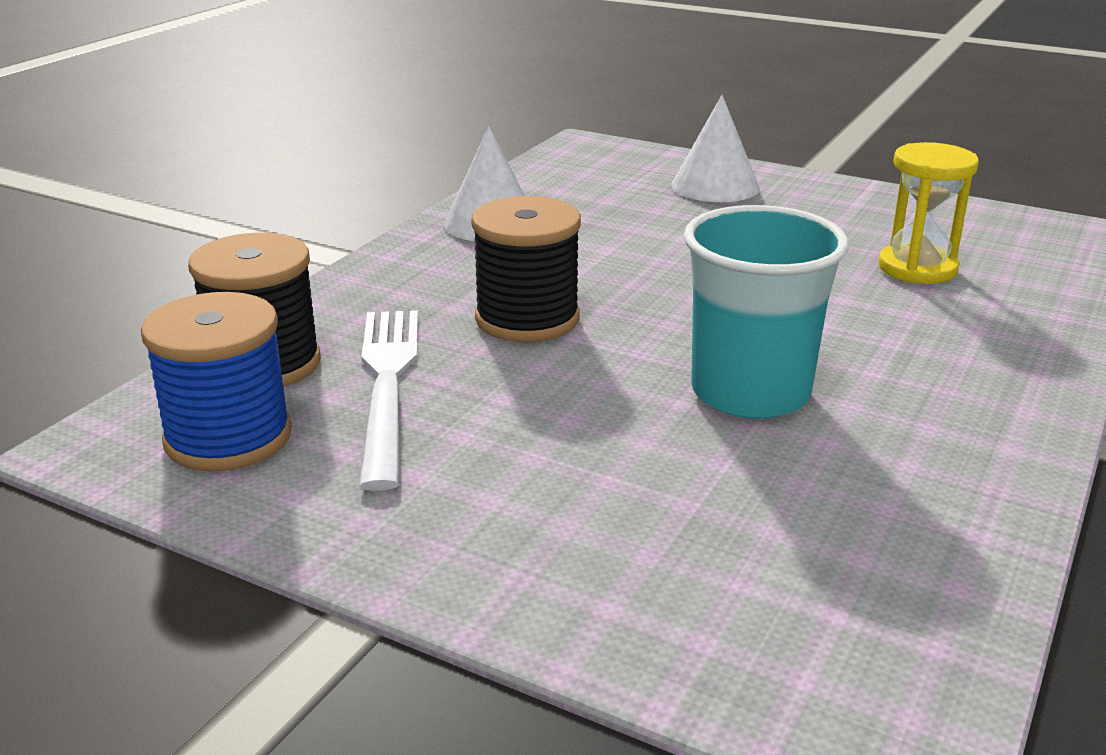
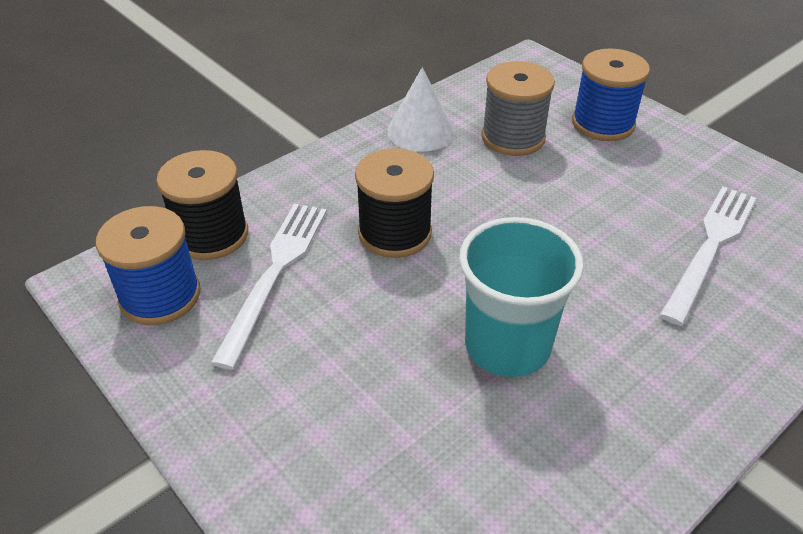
camera: 20 degrees right, 15 degrees up
(615, 212) = (513, 137): none -> grey spool
(715, 186) = (603, 124): white cone -> blue spool
(917, 268) = (710, 247): yellow hourglass -> white fork

